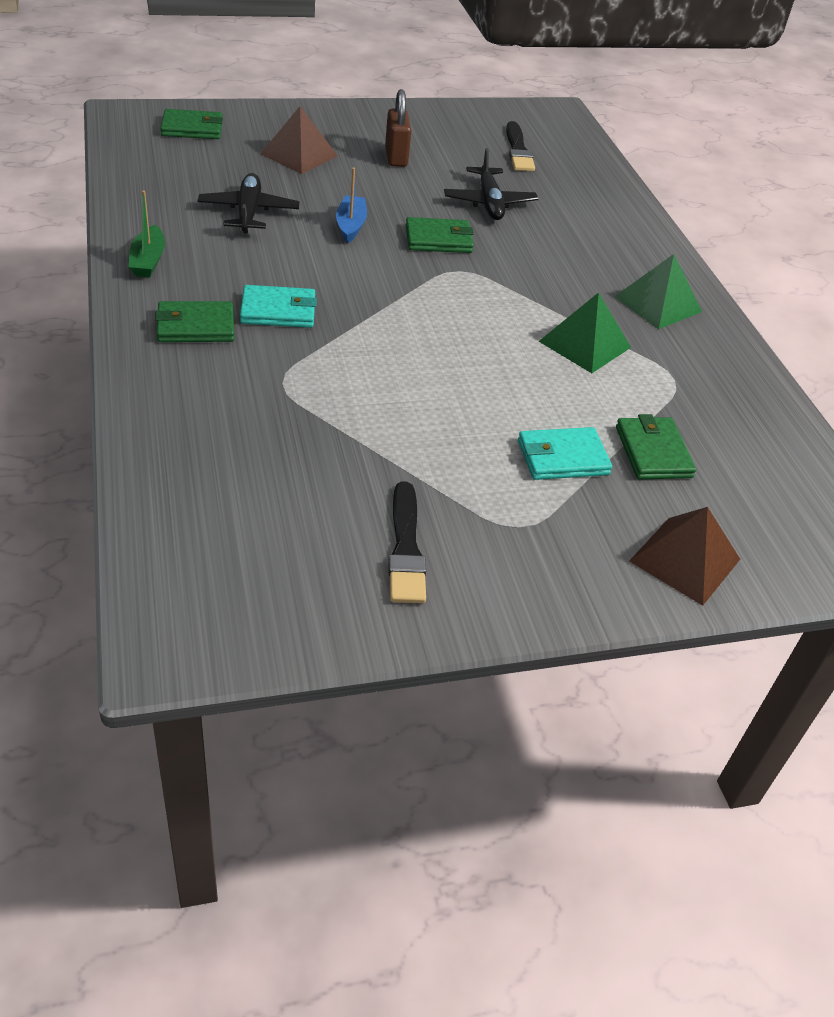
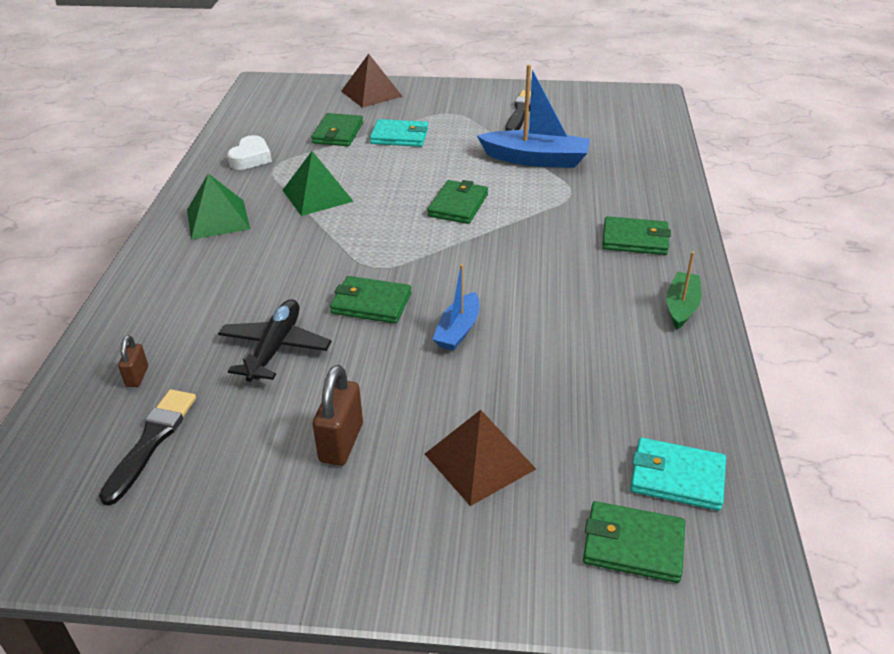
camera: 155 degrees left, 5 degrees down
(249, 212) = (569, 360): black plane -> none
(278, 311) = (561, 245): turquoise wallet -> turquoise wallet (677, 477)
(345, 437) = (536, 159): none -> blue boat
(415, 349) = (458, 205): none -> green wallet
(569, 179) = (137, 376): none -> brown padlock
(717, 390) = (251, 158): none -> white heart

